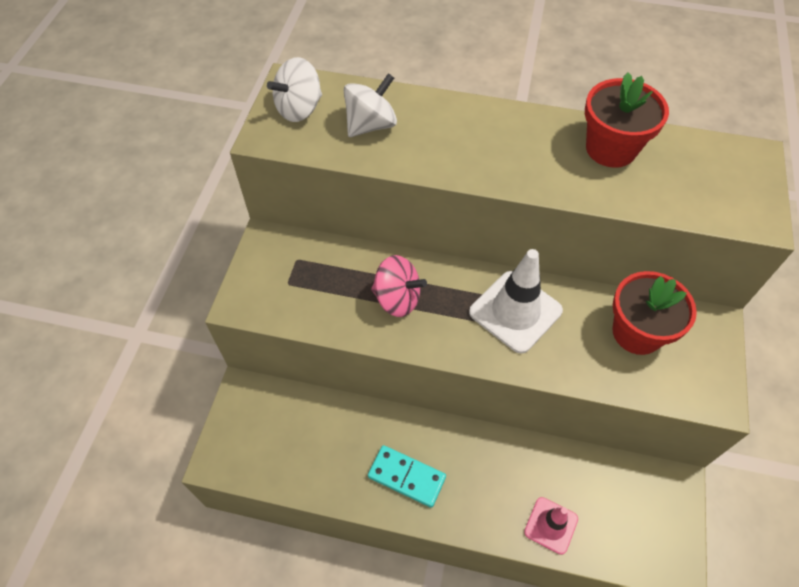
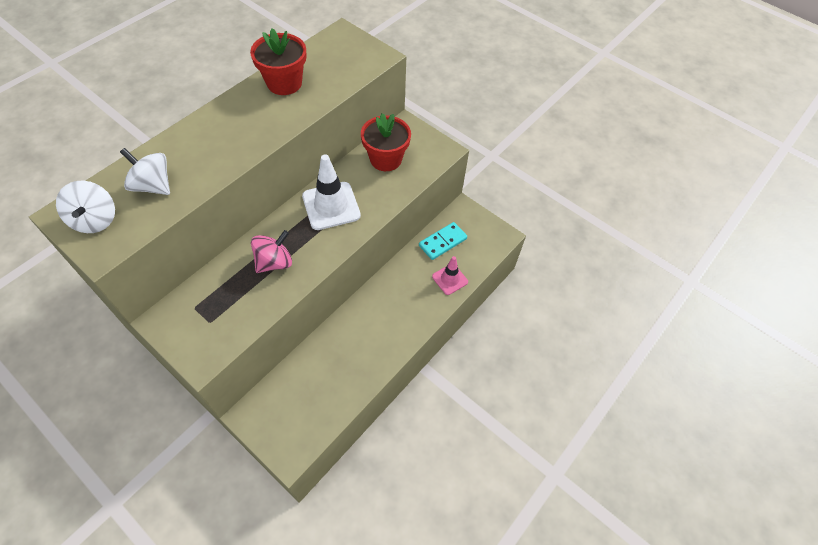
camera: 65 degrees left, 0 degrees up
(371, 125) = (153, 185): white spinning top -> white spinning top turned 45 degrees counterclockwise
(407, 477) = (377, 339): turquoise domino -> turquoise domino (442, 242)

